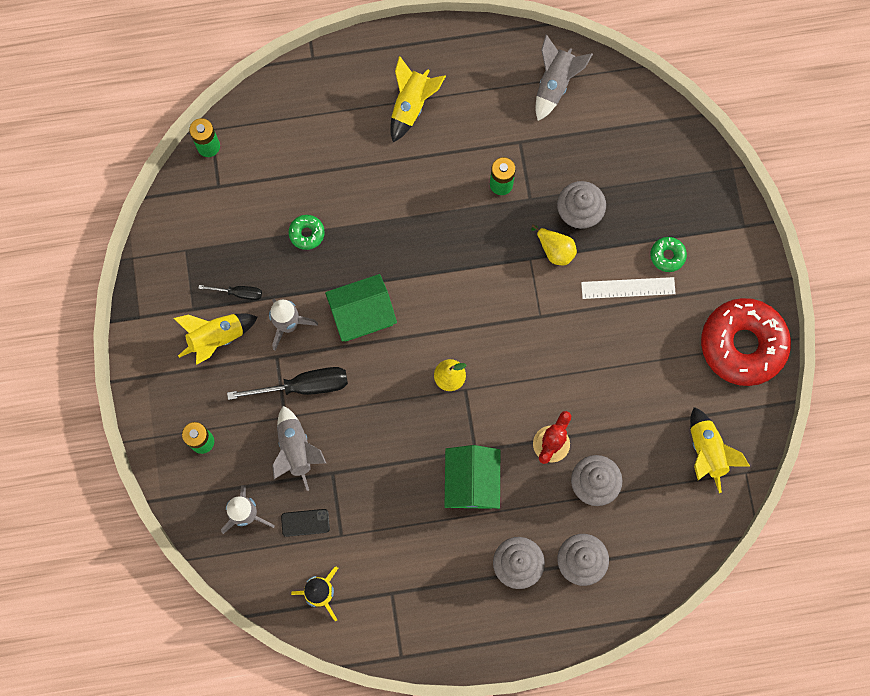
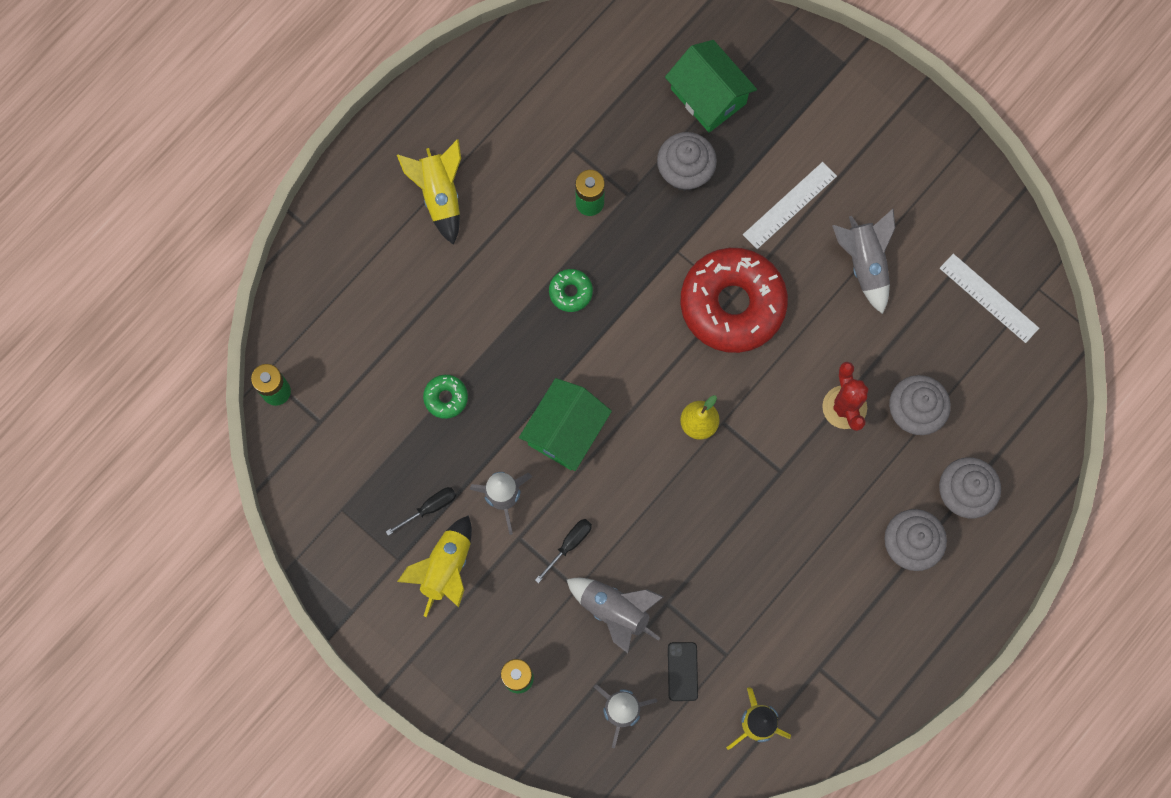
camera: 40 degrees left, 0 degrees up
(304, 386) = (569, 544): black screwdriver -> black screwdriver, size x0.54
(305, 522) = (682, 671): black phone -> black phone turned 45 degrees counterclockwise
(471, 482) = (802, 503): green house -> green house (708, 96)
(555, 84) = (558, 67): grey rocket -> grey rocket (864, 263)
(555, 250) = (693, 224): yellow pear -> none
(667, 256) = (799, 146): green donut -> green donut (570, 292)
(707, 452) = (989, 298): yellow rocket -> white ruler
(742, 344) = (936, 173): red donut -> red donut (732, 304)

